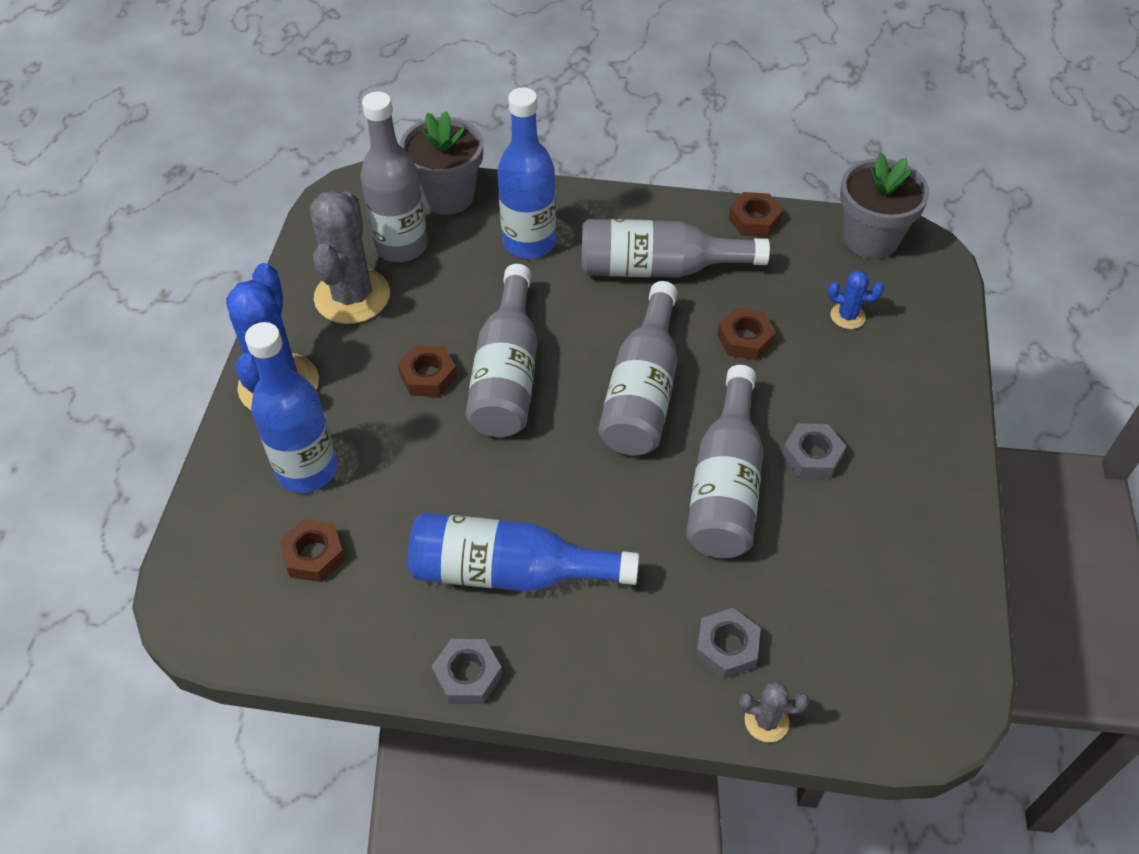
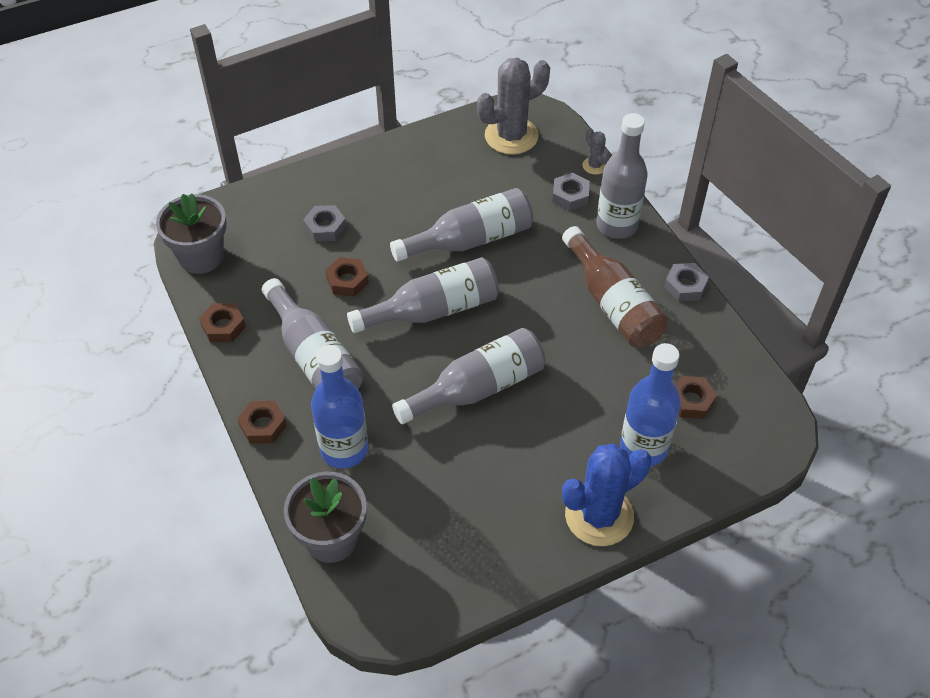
camera: 125 degrees left, 0 degrees up
(352, 296) = (486, 529): grey cactus -> grey cactus (511, 136)
(401, 246) = (411, 533): grey bottle -> grey bottle (617, 225)
(428, 376) = (516, 431): brown nut -> brown nut (263, 426)
(509, 572) = (613, 303): blue bottle -> brown bottle
(812, 456) = (417, 212): grey nut -> grey nut (325, 227)
(847, 316) = (287, 240): blue cactus -> none

